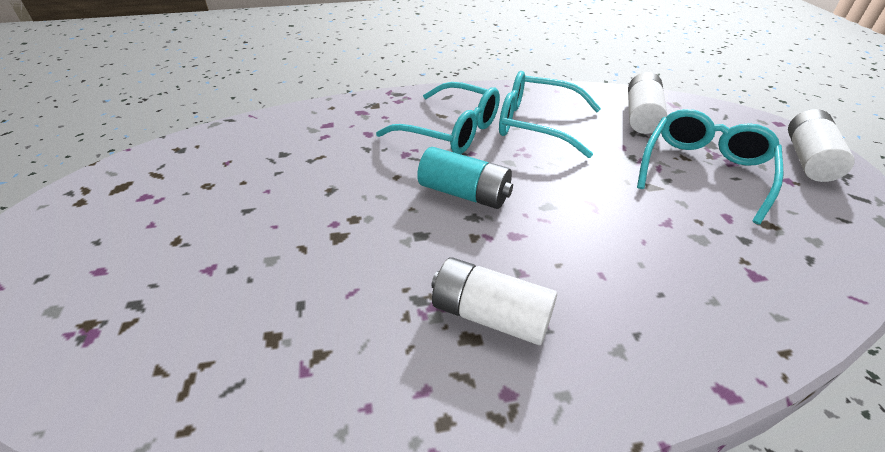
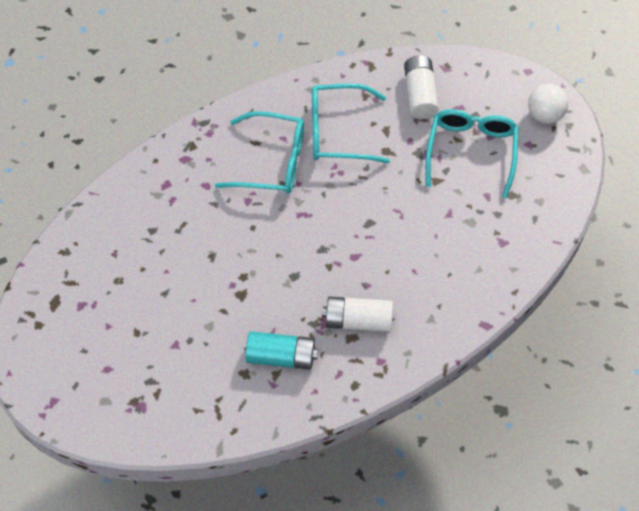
camera: 20 degrees left, 20 degrees up
(464, 193) = (308, 229): turquoise battery -> turquoise battery (281, 356)
(808, 159) = (545, 114): white battery -> white ball

